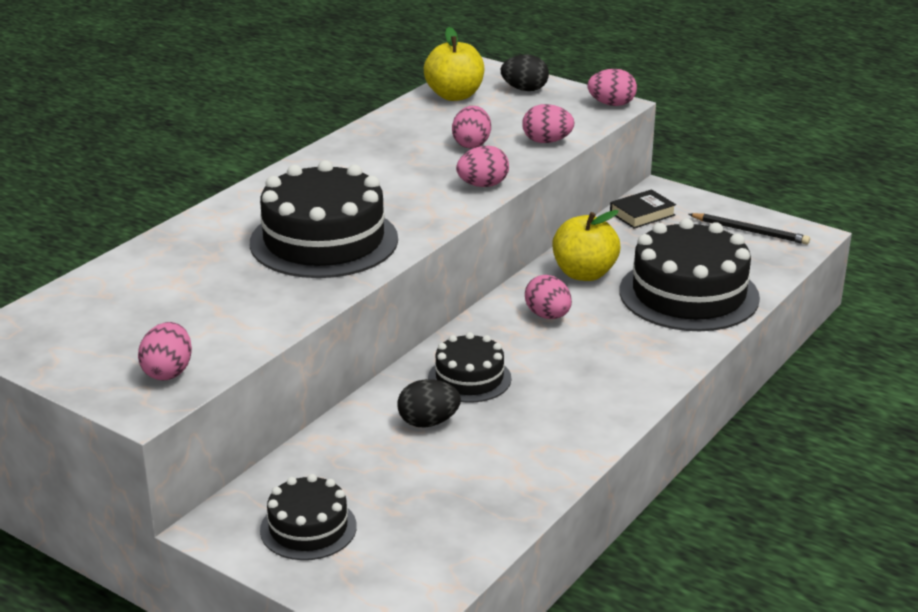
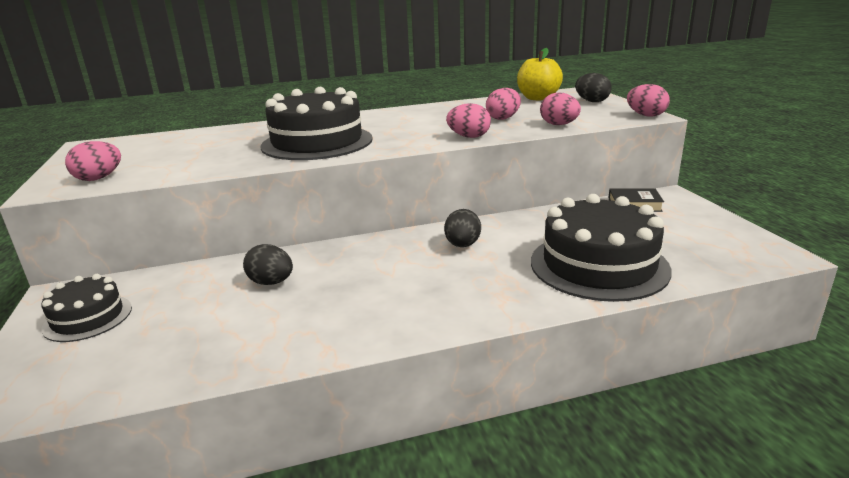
camera: 40 degrees right, 5 degrees down
(469, 378) = (344, 265): black cake -> none
(548, 316) = (462, 245): pink egg -> black egg
(584, 274) = (531, 228): yellow apple -> none
(750, 231) = (721, 238): black pencil -> none

